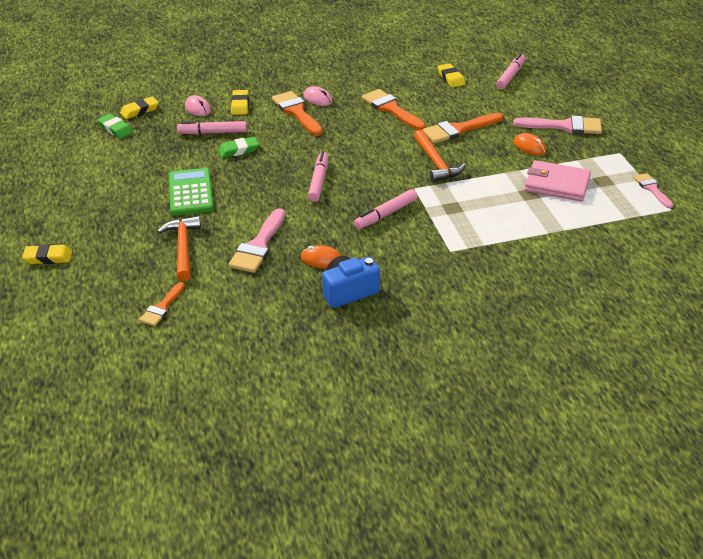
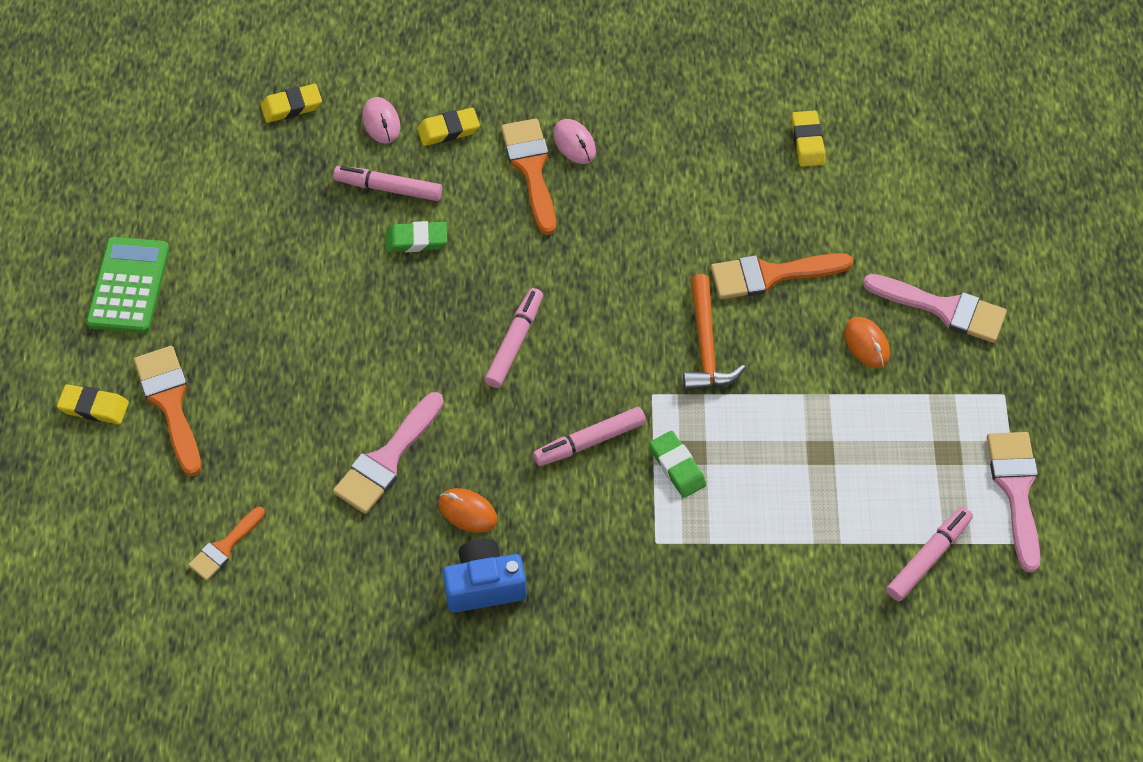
camera: 15 degrees right, 20 degrees up
(115, 129) = (245, 143): green eraser -> green eraser (677, 467)
(183, 248) = (281, 436): orange hammer -> none
(191, 192) = (321, 319): green calculator -> green calculator (129, 286)
(240, 105) = (448, 130): yellow eraser -> yellow eraser turned 60 degrees clockwise
(391, 109) = (682, 198): orange brush -> orange brush (170, 403)
(510, 76) = (908, 160): pink marker -> pink marker (928, 557)
(557, 184) = (872, 441): pink wallet -> none
(652, 189) = (1016, 490): pink brush -> pink brush, size x1.65

